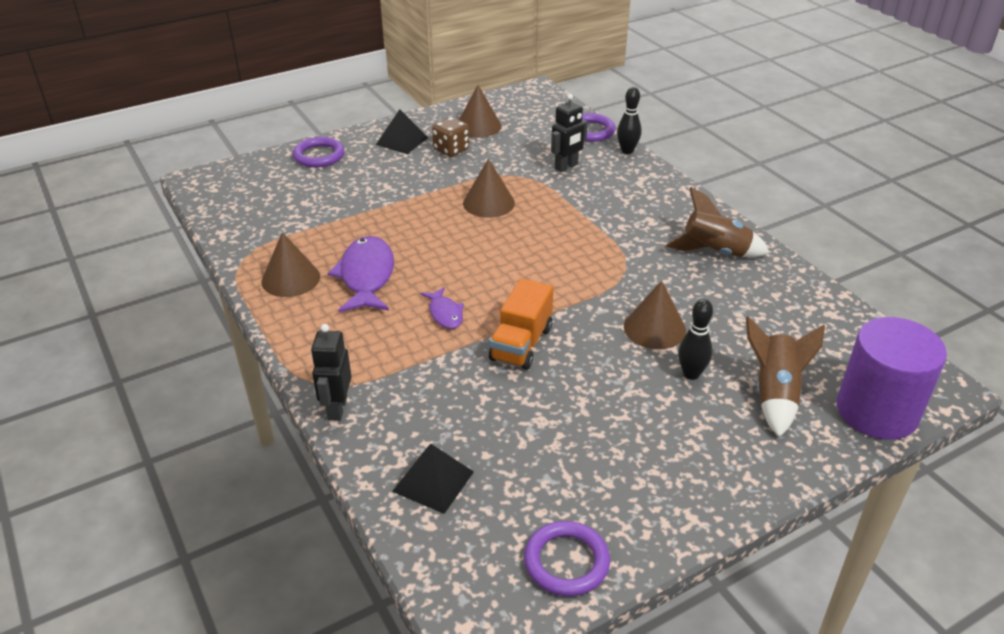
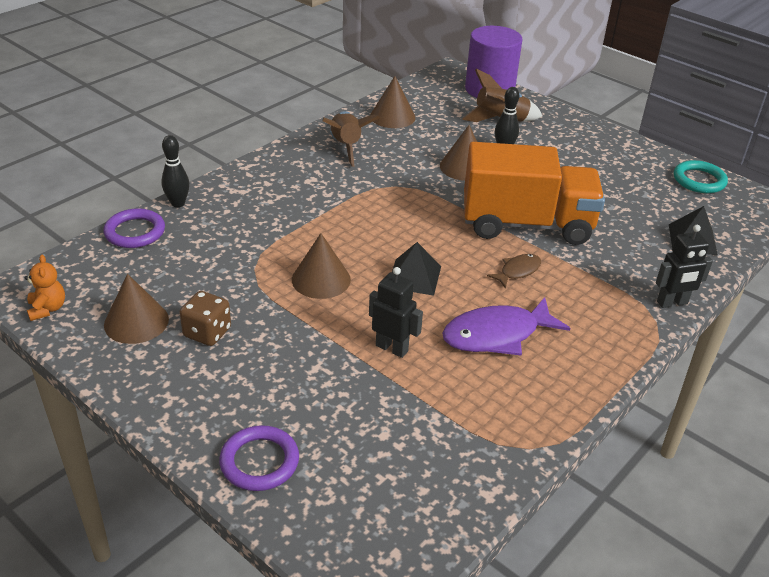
camera: 110 degrees left, 0 degrees up
(290, 279) = (536, 391): brown cone -> brown cone (392, 116)
(402, 141) = (194, 384): black pyramid -> black pyramid (414, 277)
(445, 314) = (517, 271): purple fish -> brown fish
(509, 98) = (47, 309): none -> orange teddy bear
(521, 344) = (526, 224): orange truck -> orange truck, size x1.80
(566, 167) = (225, 238): black robot -> black robot (392, 348)
(566, 562) = (699, 180): purple ring -> turquoise ring

